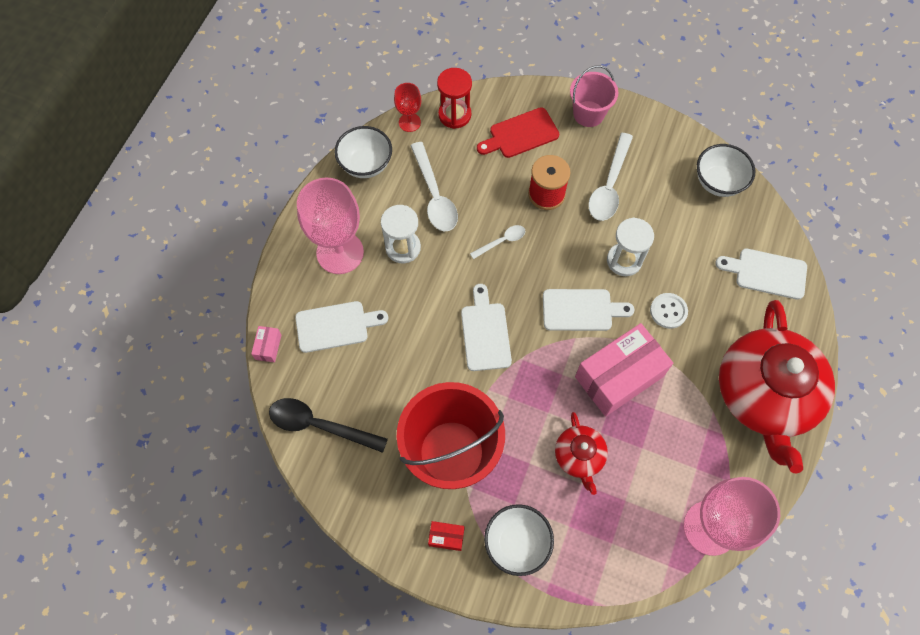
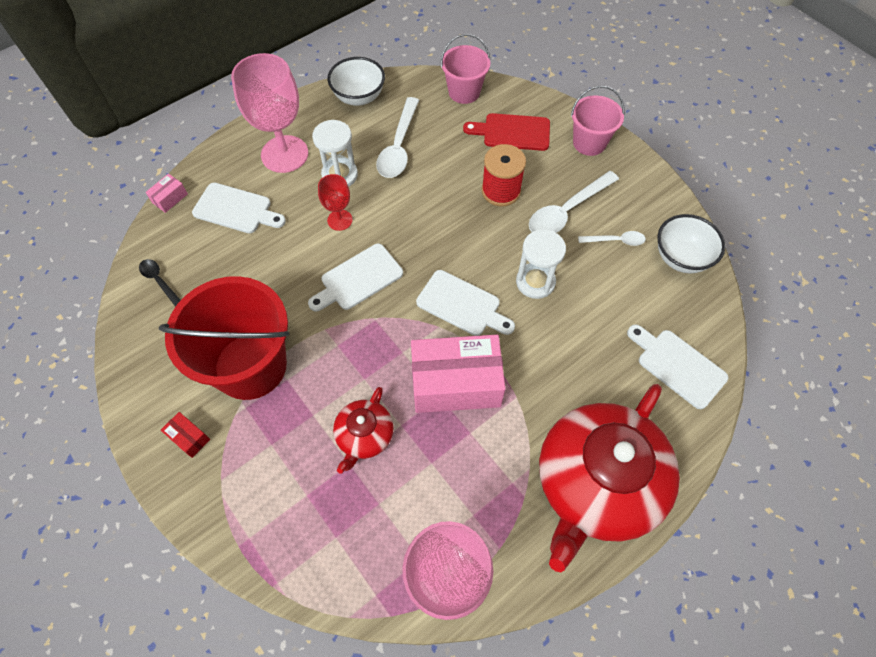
camera: 30 degrees right, 5 degrees down
(319, 425) = (159, 281): black spoon -> black spoon, size x0.55
(409, 122) = (420, 81): red goblet -> red goblet (340, 220)
(454, 115) = (464, 92): red hourglass -> pink bucket
(485, 332) = (358, 279): white cutting board -> white cutting board turned 150 degrees counterclockwise
(502, 241) = (430, 211): white spoon -> white spoon (616, 241)
(517, 543) = (246, 482): white bowl -> none
(668, 311) = (548, 349): white button -> none

